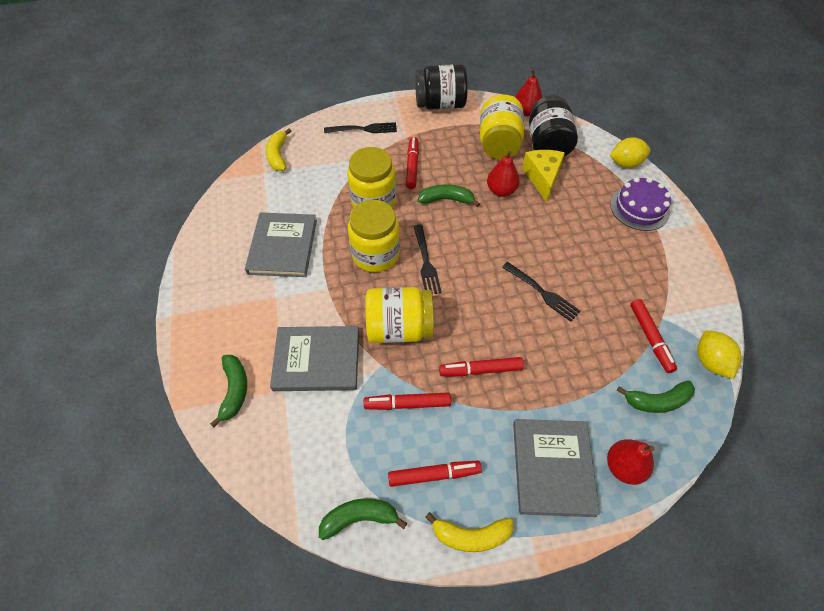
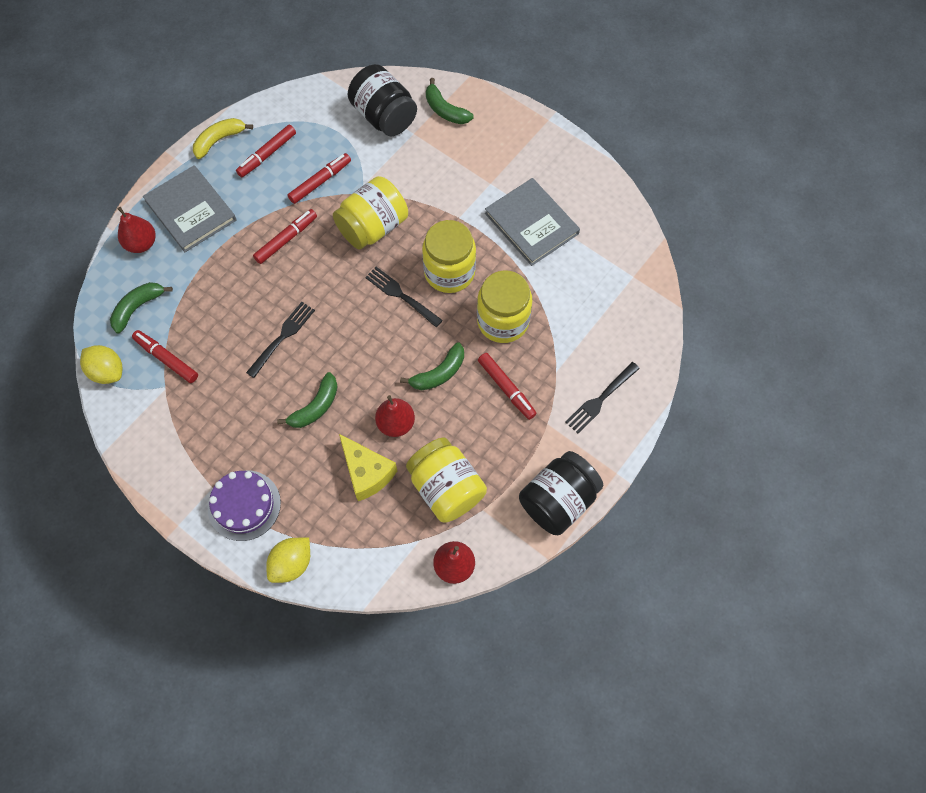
camera: 140 degrees right, 10 degrees up
(278, 155) = (643, 304): yellow banana -> none
(317, 360) = (411, 164): grey book -> none
(359, 518) = (294, 104): green banana -> green banana (315, 407)
(541, 292) = (282, 338): black fork -> black fork turned 120 degrees clockwise
(547, 144) = (394, 528): black jar -> black jar (384, 116)

